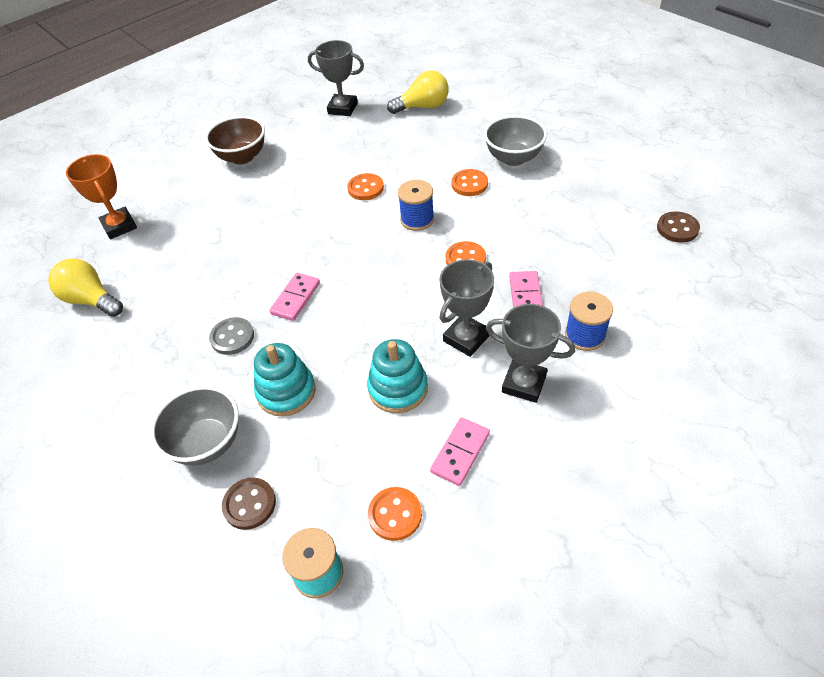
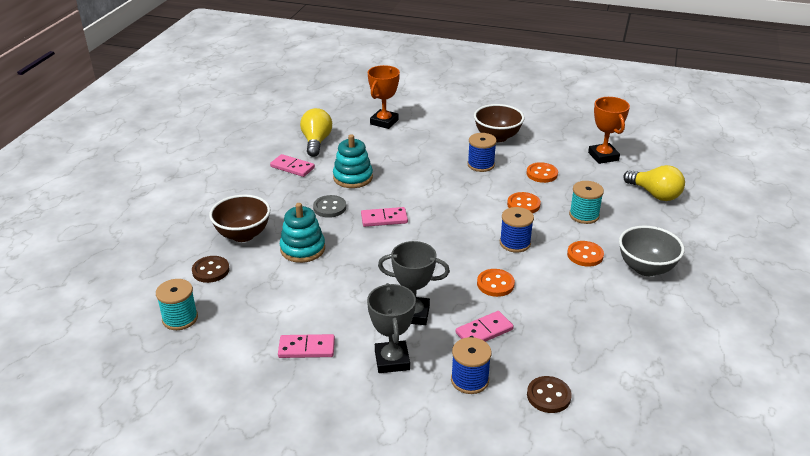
camera: 55 degrees right, 15 degrees down
(118, 342) = (292, 167): none -> pink domino
(207, 443) = (243, 235): grey bowl -> brown bowl
(275, 188) = (481, 165): none -> blue spool
(342, 108) = (603, 156): grey trophy -> orange trophy
(395, 514) = (239, 335): orange button -> orange button (542, 174)
(398, 388) = (341, 297): turquoise stacking toy -> turquoise stacking toy (353, 177)
(415, 159) = (584, 215): none -> turquoise spool
(677, 228) = (661, 404): brown button -> brown button (548, 396)

